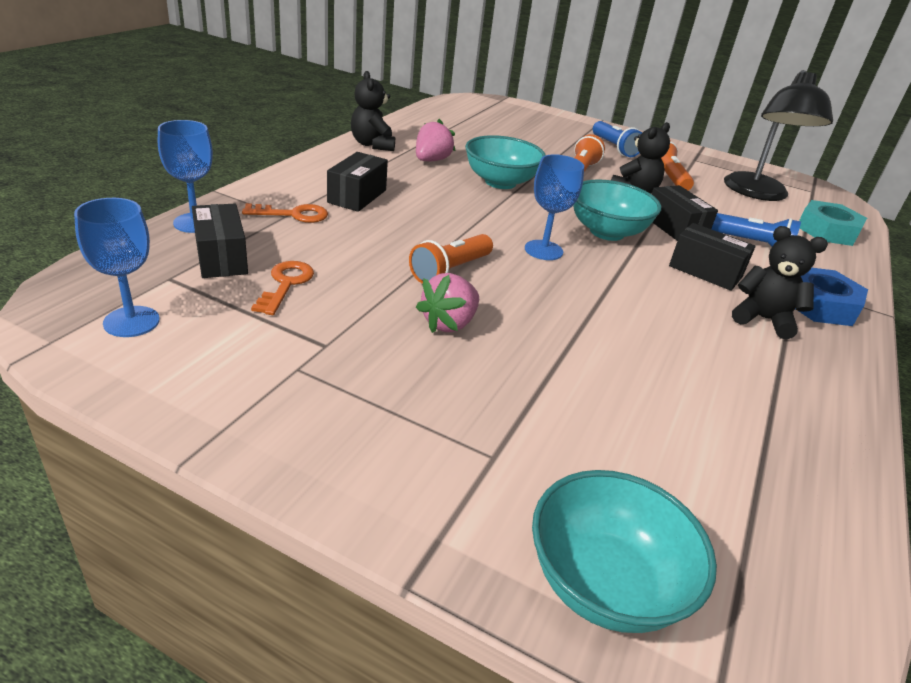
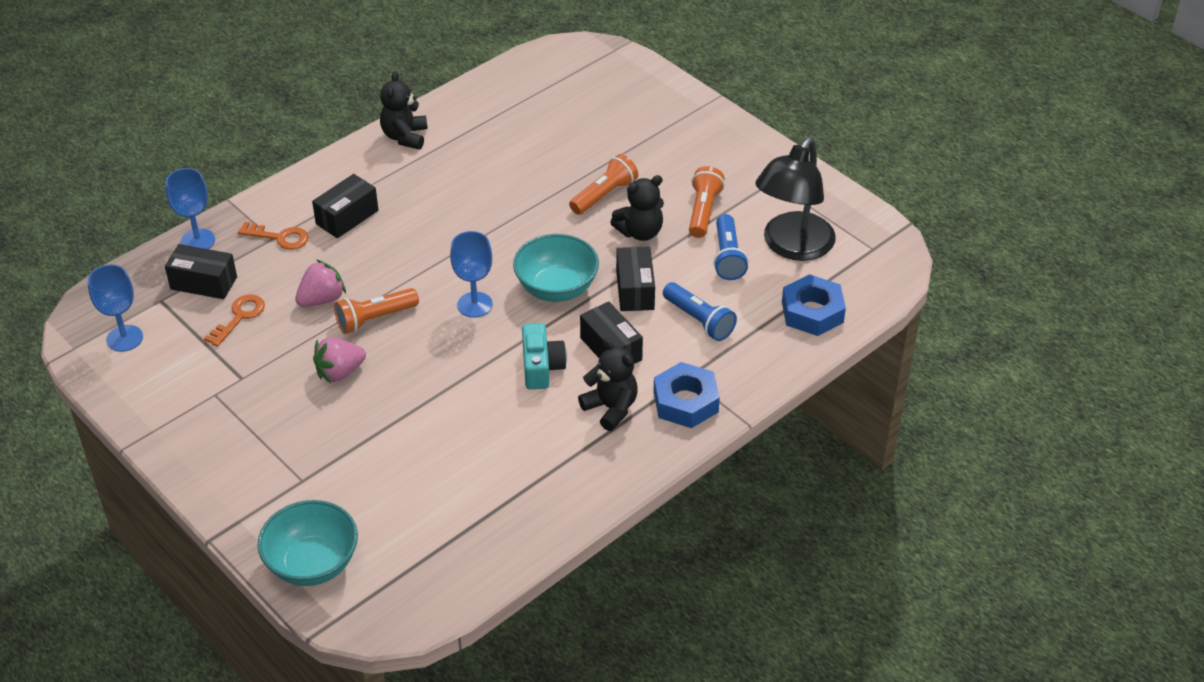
camera: 25 degrees right, 10 degrees up
(221, 257) = (203, 283): black box -> black box turned 75 degrees counterclockwise
(431, 160) = (451, 166): pink strawberry -> pink strawberry (322, 299)
(500, 182) = (501, 206): turquoise bowl -> none
(614, 148) = (685, 154): blue flashlight -> blue flashlight (728, 257)
(659, 293) = (541, 367): none -> turquoise camera
(827, 231) = (812, 312): turquoise nut -> blue nut

